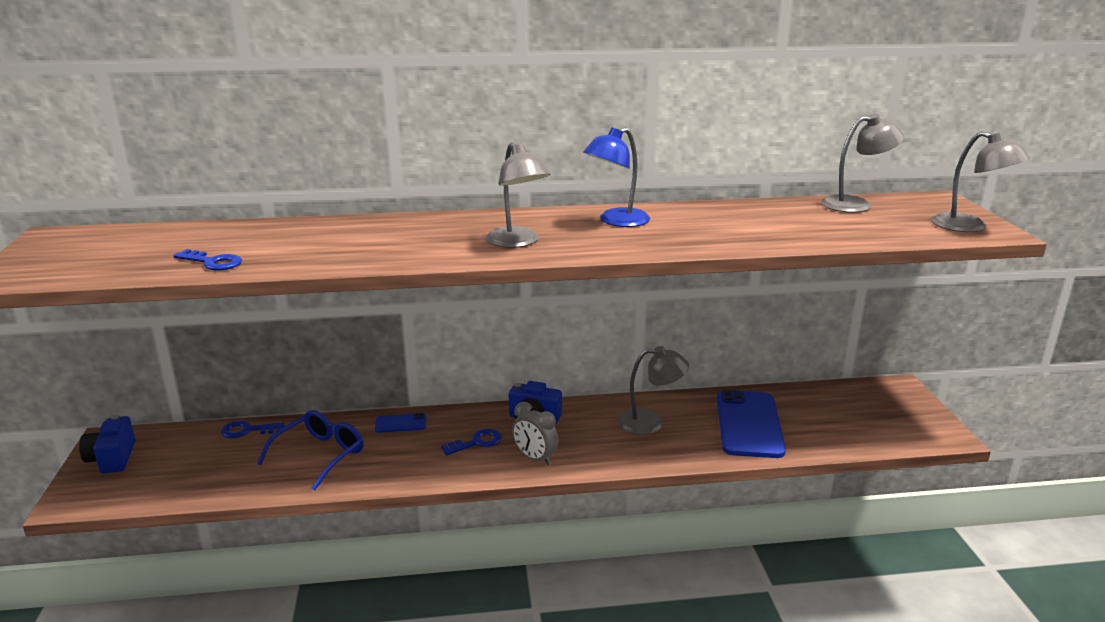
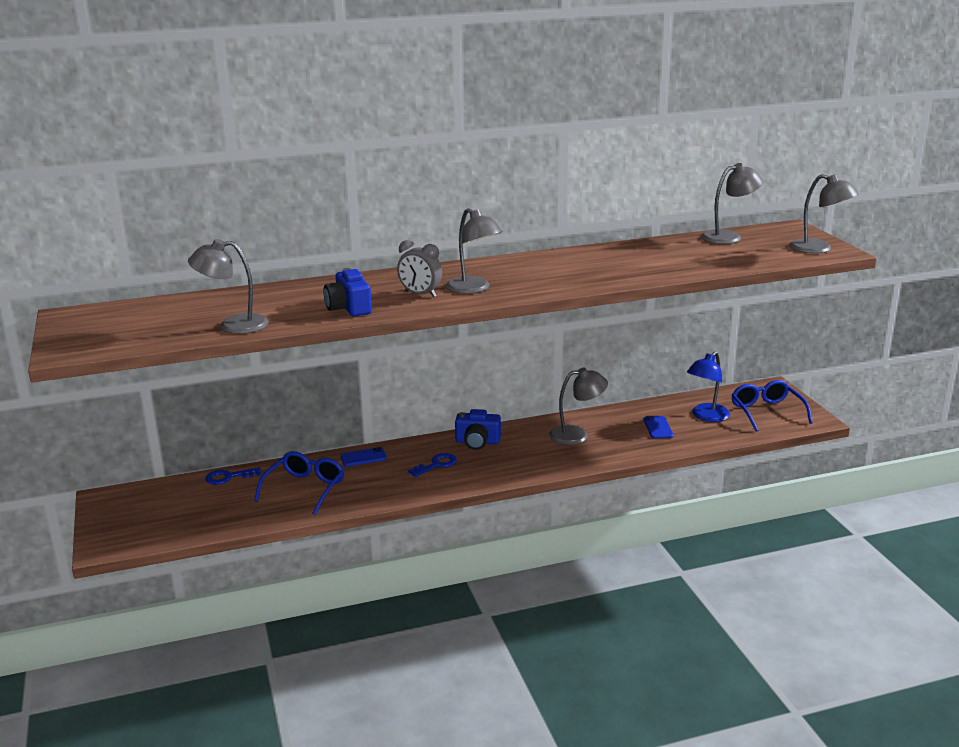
camera: 10 degrees left, 0 degrees up
(112, 458) = (118, 511): blue camera -> blue camera (349, 308)
(213, 262) = (233, 325): blue key -> grey lamp
(535, 458) = (490, 471): grey clock -> grey clock (420, 294)
(616, 221) = (544, 265): blue lamp -> blue lamp (706, 416)
(749, 424) = (658, 428): blue phone -> blue phone, size x0.45
(887, 419) = (767, 412): none -> blue glasses

